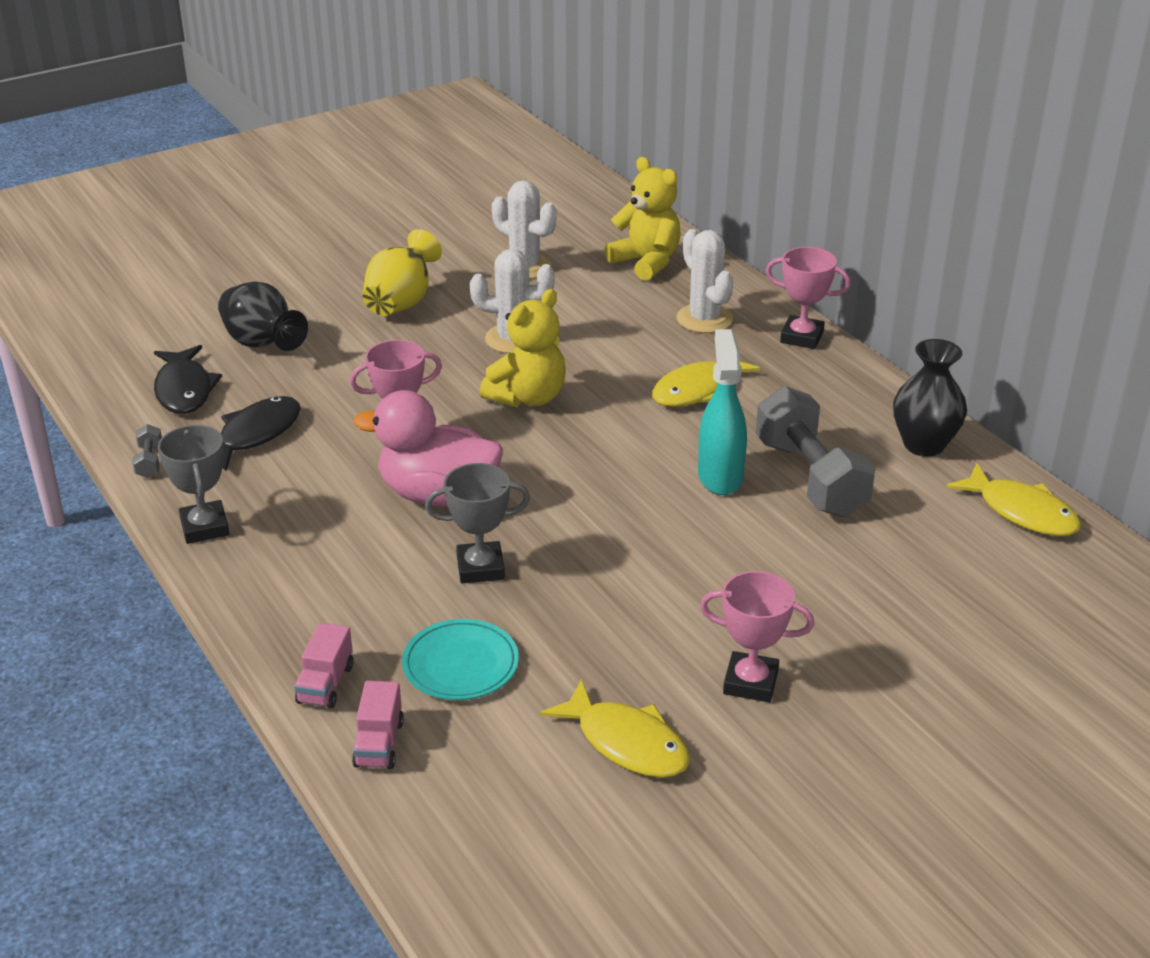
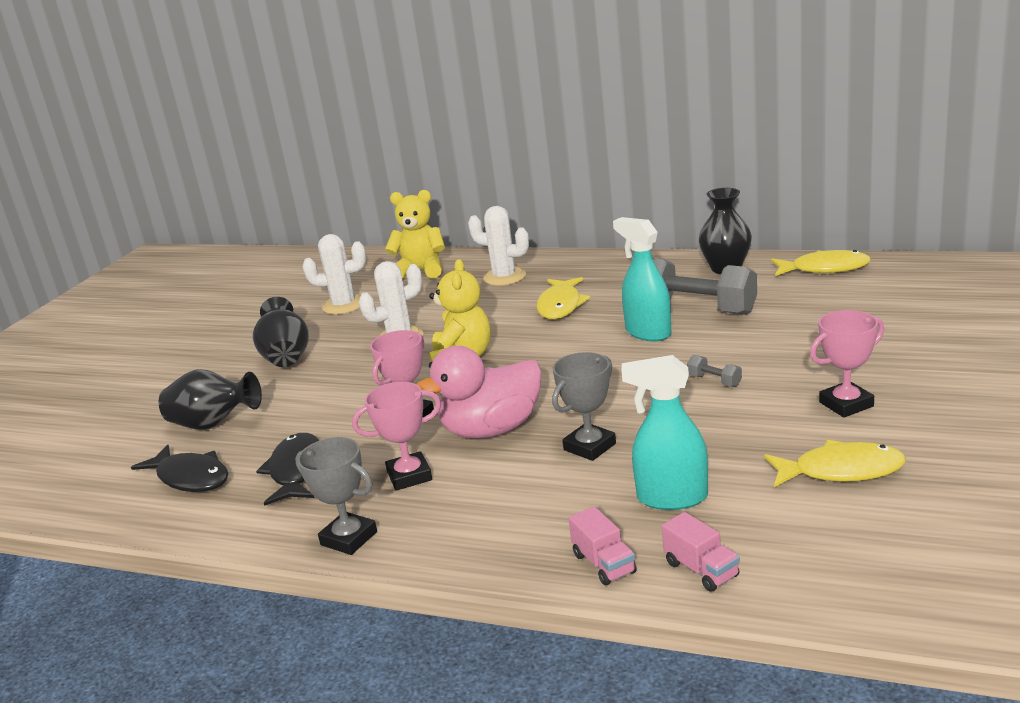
camera: 35 degrees left, 10 degrees down
(149, 461) = (232, 529): grey dumbbell -> grey dumbbell (714, 381)
(401, 303) = (286, 358): yellow vase -> black vase
(460, 664) = (671, 498): turquoise plate -> turquoise spray bottle
(802, 337) = (575, 259): pink trophy -> pink trophy (409, 476)

